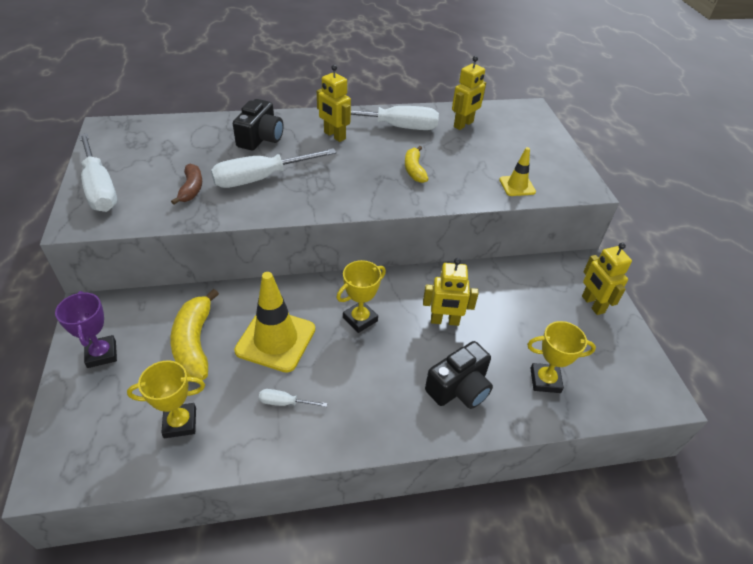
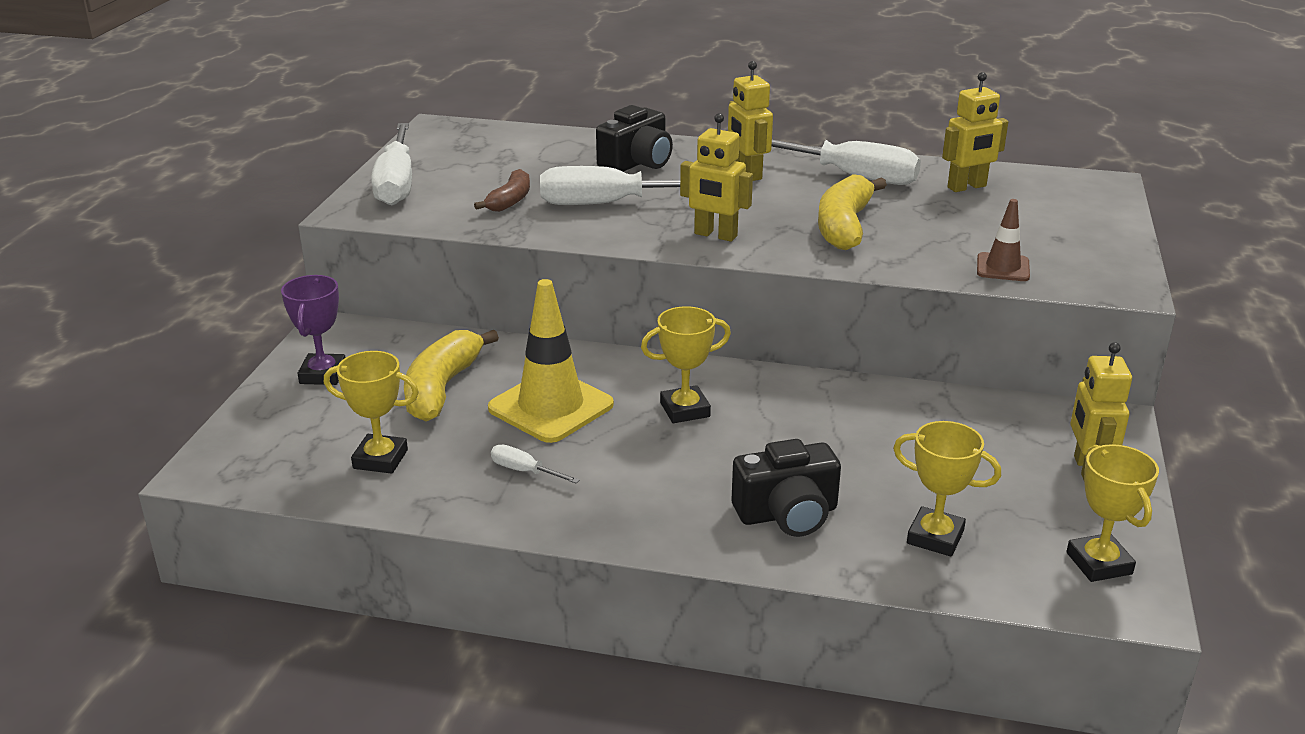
camera: 25 degrees right, 15 degrees down
(414, 170) = (844, 226): yellow banana -> yellow banana, size x1.64
(444, 321) = (814, 438): yellow robot -> yellow robot (715, 235)
(517, 186) = (1003, 267): yellow traffic cone -> brown traffic cone
(632, 373) = (1099, 563): none -> yellow trophy

